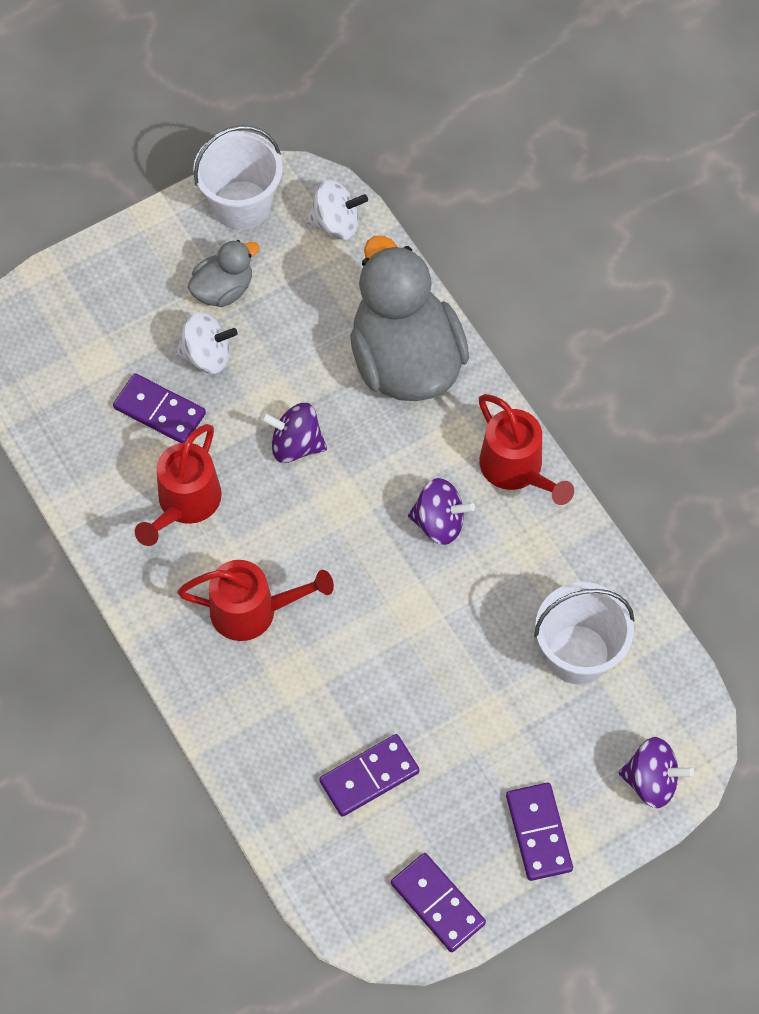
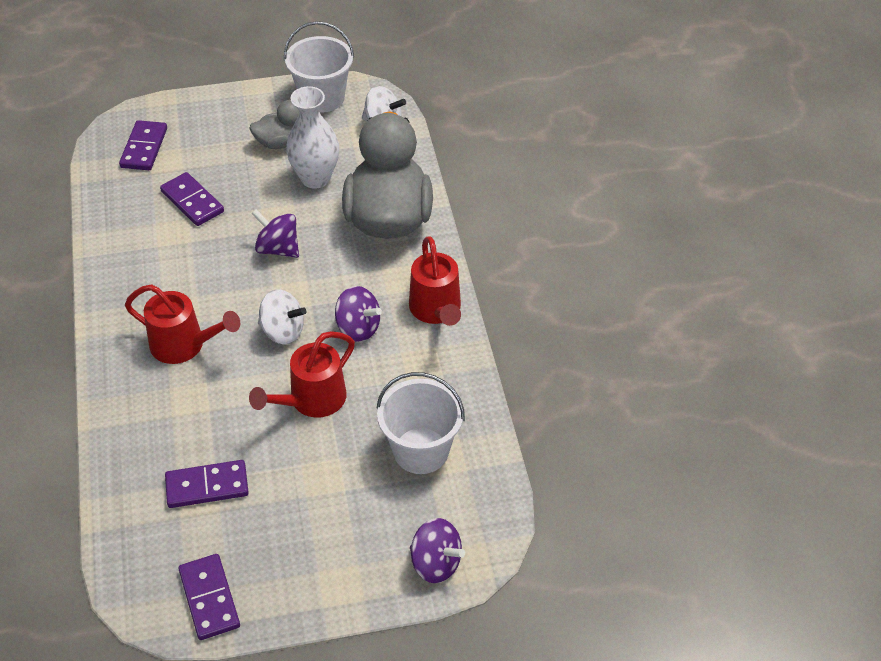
camera: 20 degrees right, 15 degrees down
(185, 504) = (175, 263): red watering can -> red watering can (311, 401)
(207, 355) = (246, 178): white spinning top -> white spinning top (283, 331)
(291, 330) = (315, 178): none -> white vase
(539, 832) = (321, 572): purple domino -> purple domino (144, 148)

